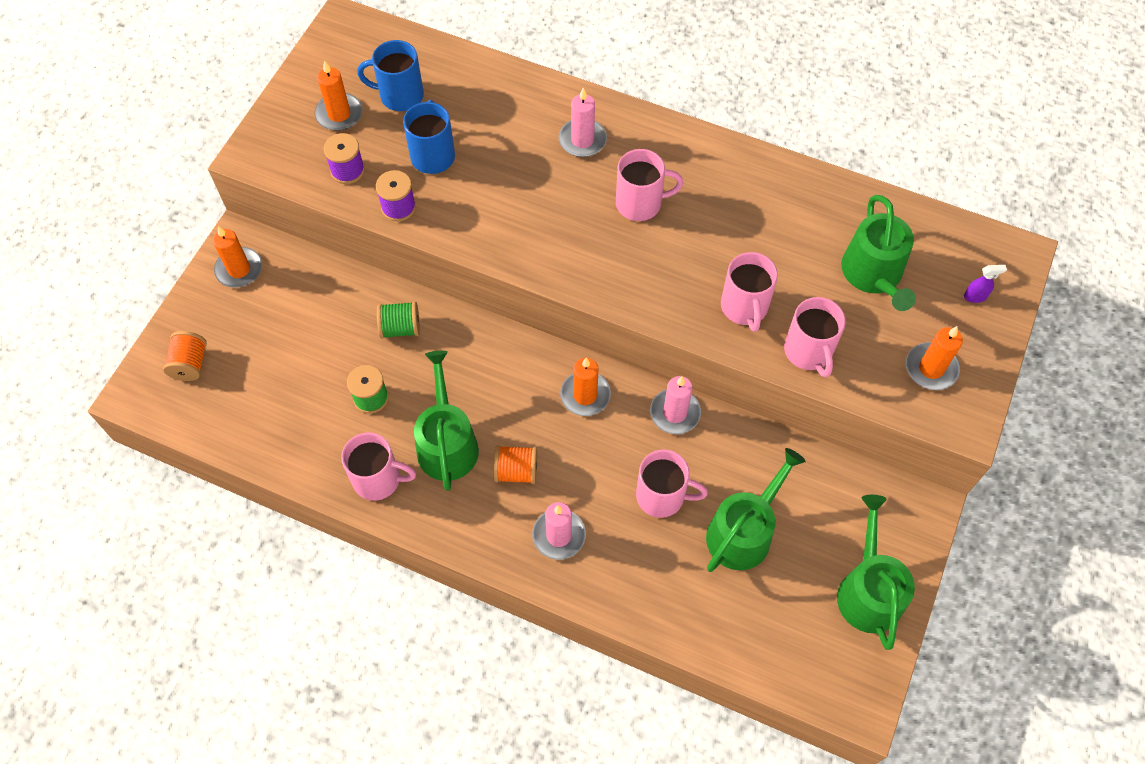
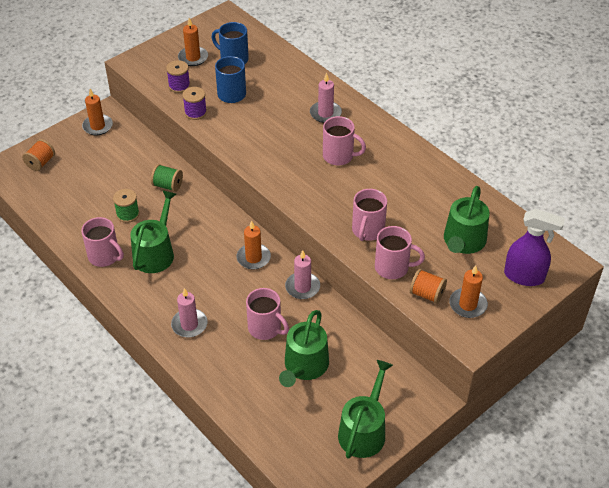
camera: 25 degrees right, 15 degrees down
(516, 471) = (186, 282): orange spool -> orange spool (427, 294)
(744, 531) = (304, 366): green watering can -> green watering can turned 135 degrees clockwise
(808, 351) = (393, 267): pink mug -> pink mug turned 90 degrees counterclockwise
(975, 296) = (524, 276): purple spray bottle -> purple spray bottle, size x2.35

